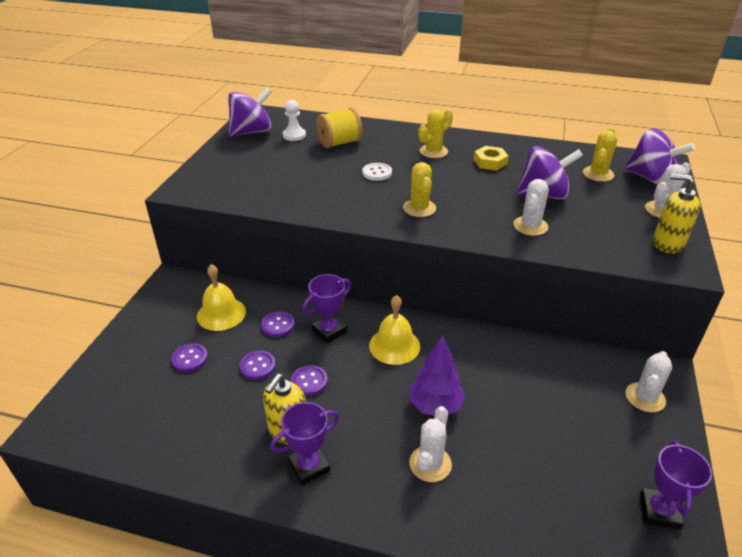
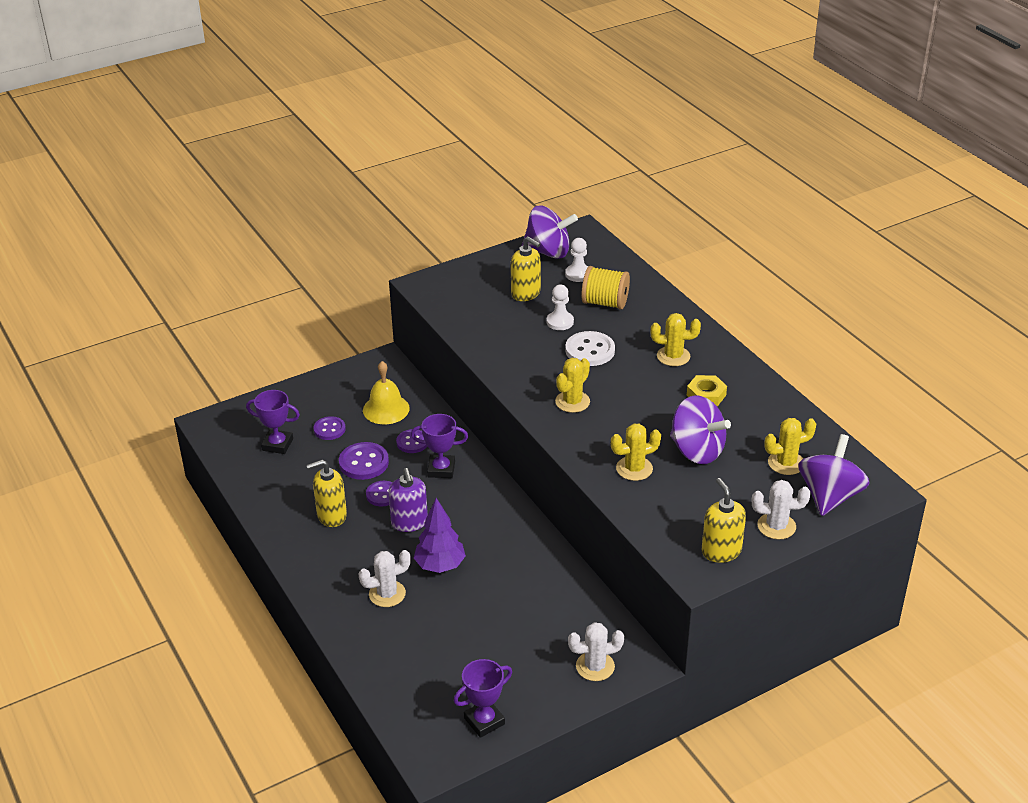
camera: 45 degrees right, 0 degrees up
(257, 366) = (364, 463): purple button -> purple button, size x1.52
(275, 161) = (526, 293): none -> yellow soap dispenser
(309, 466) = (317, 544): purple trophy -> purple trophy (277, 444)
(328, 166) = (560, 322): none -> white pawn
(362, 389) = (409, 522): none -> purple soap dispenser
(377, 173) = (590, 350): white button -> white button, size x1.52
(394, 345) = (471, 510): yellow bell -> none
(530, 226) = (634, 469): white cactus -> yellow cactus
(650, 178) = (829, 496): purple spinning top -> purple spinning top turned 150 degrees counterclockwise

